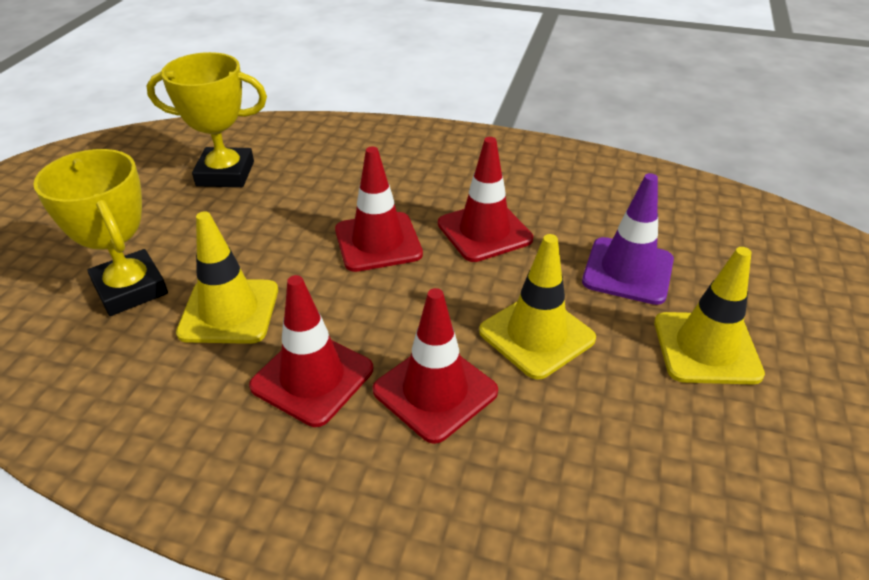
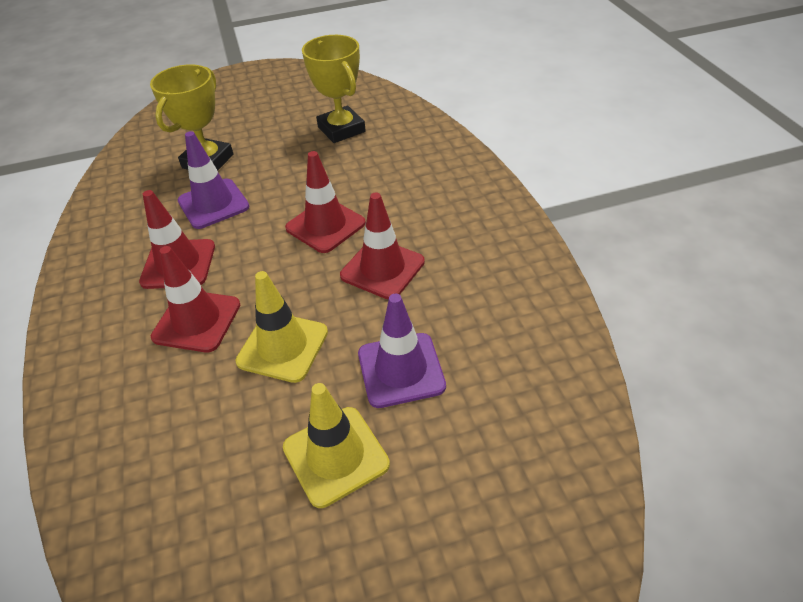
camera: 60 degrees right, 5 degrees up
(229, 311) = (213, 204): yellow traffic cone -> purple traffic cone

